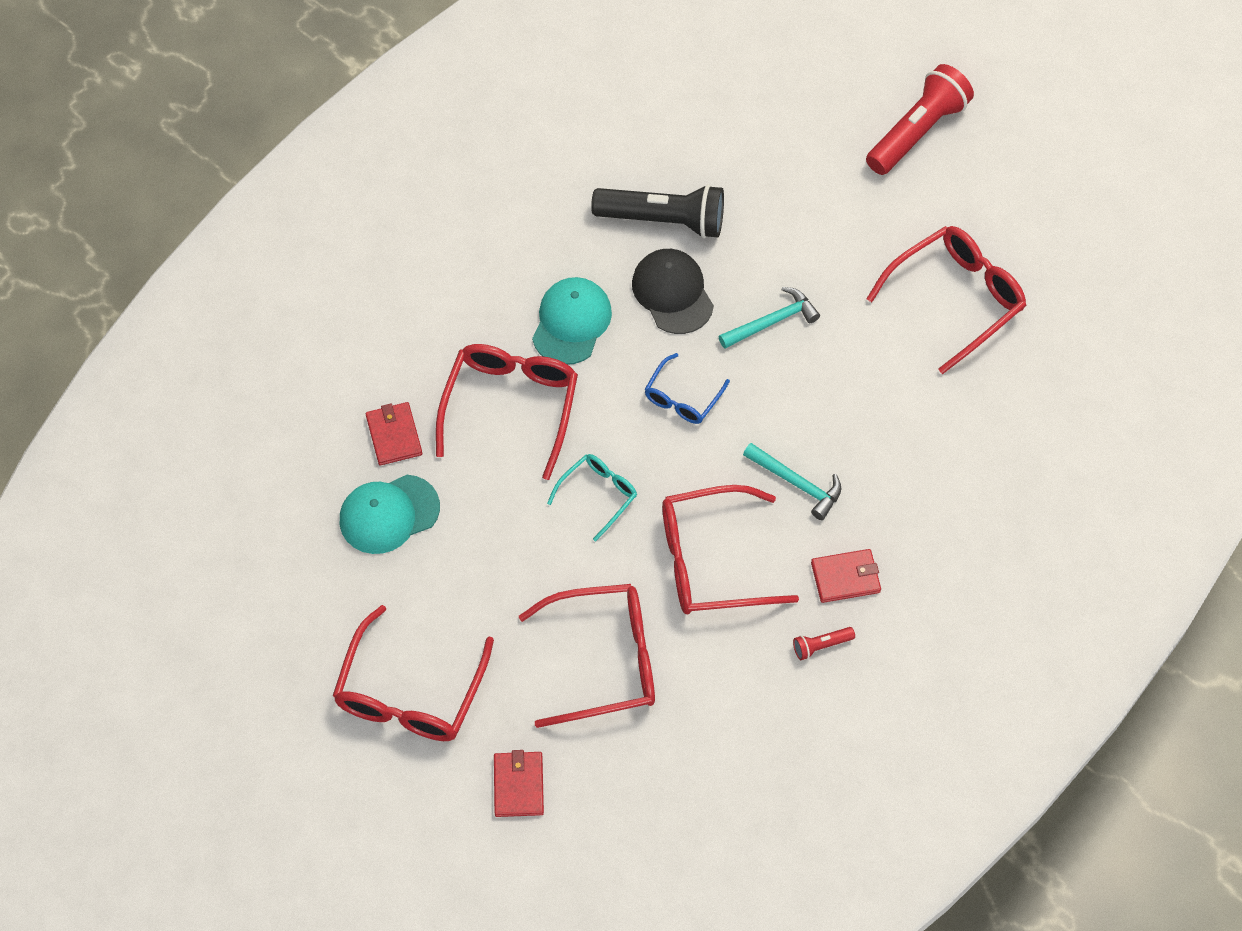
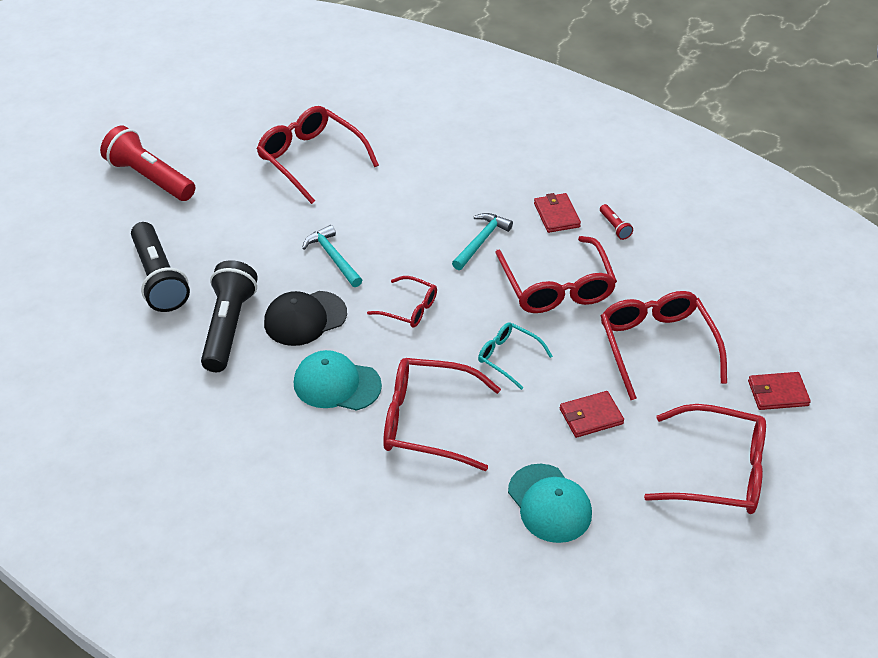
camera: 95 degrees left, 15 degrees down
(394, 435) = (466, 507): red wallet -> red wallet (591, 416)
(683, 397) = (409, 308): blue glasses -> red glasses
(742, 152) = (159, 279): none -> black flashlight

